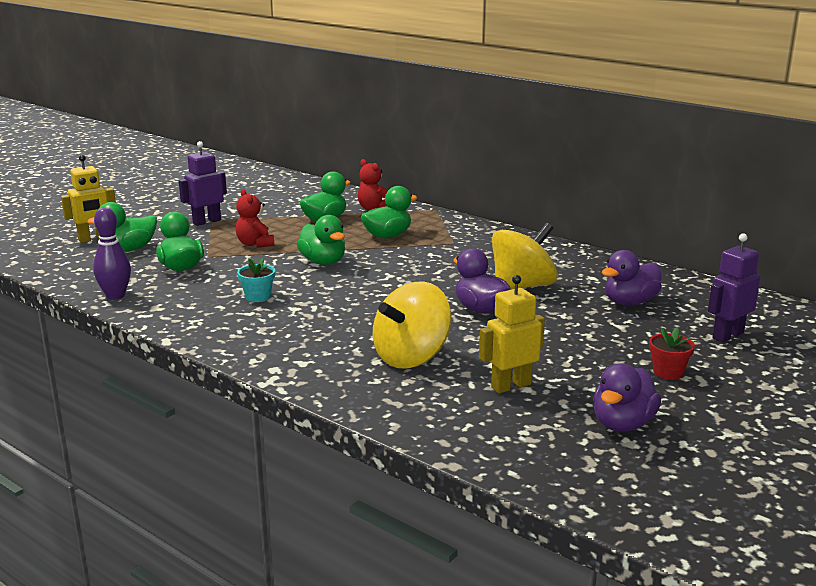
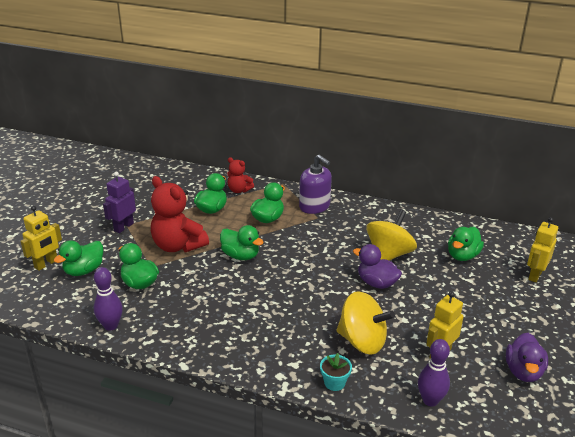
camera: 20 degrees left, 10 degrees up
(255, 244) = (178, 246): red teddy bear -> red teddy bear, size x1.84
(258, 297) = (218, 303): turquoise flower pot -> turquoise flower pot (334, 383)
(411, 357) = (362, 341): yellow spinning top -> yellow spinning top turned 90 degrees counterclockwise
(456, 426) = (430, 400): none -> purple bowling pin
(459, 233) = (314, 206): none -> purple soap dispenser
(629, 302) = (462, 256): purple duck -> green duck
(668, 372) = (521, 317): red flower pot -> none
(727, 335) = (535, 275): purple robot -> yellow robot

